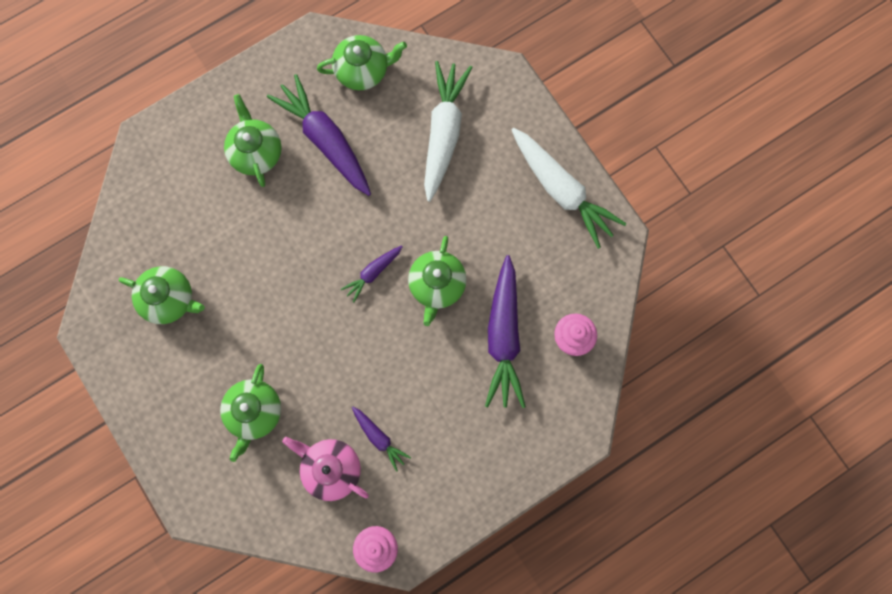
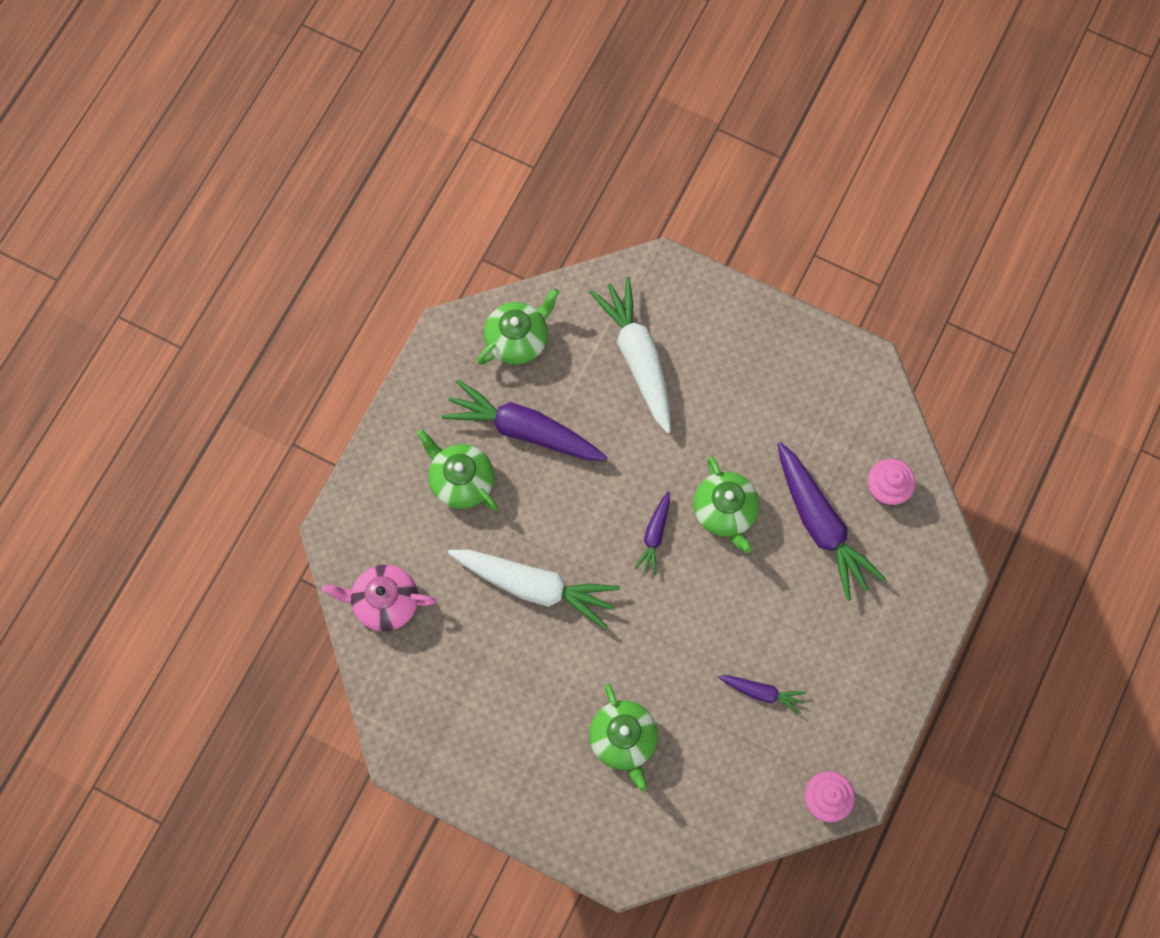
camera: 30 degrees left, 5 degrees down
(169, 299) = (466, 677): green teapot -> none
(331, 469) = (734, 750): pink teapot -> pink teapot (385, 602)
(561, 190) = (788, 351): white carrot -> white carrot (534, 586)

